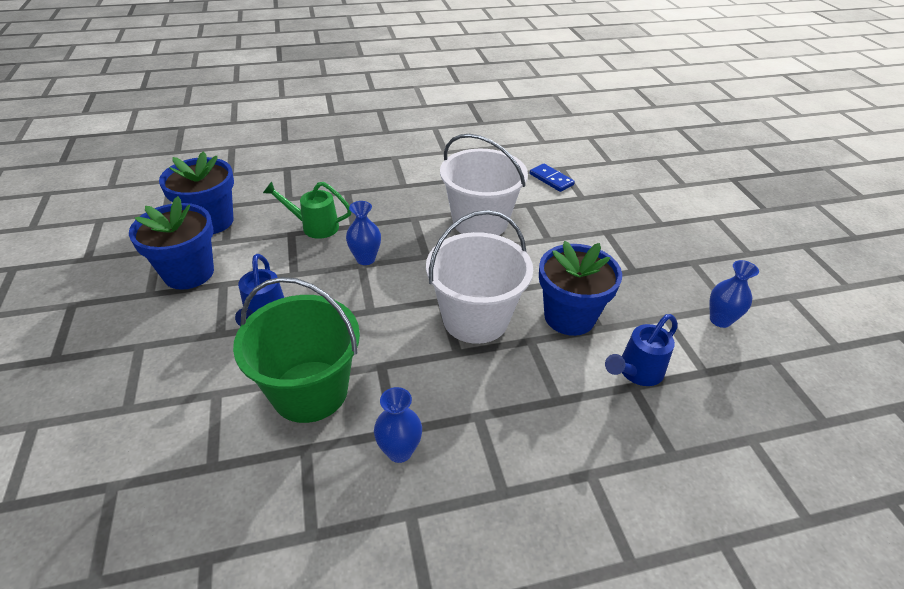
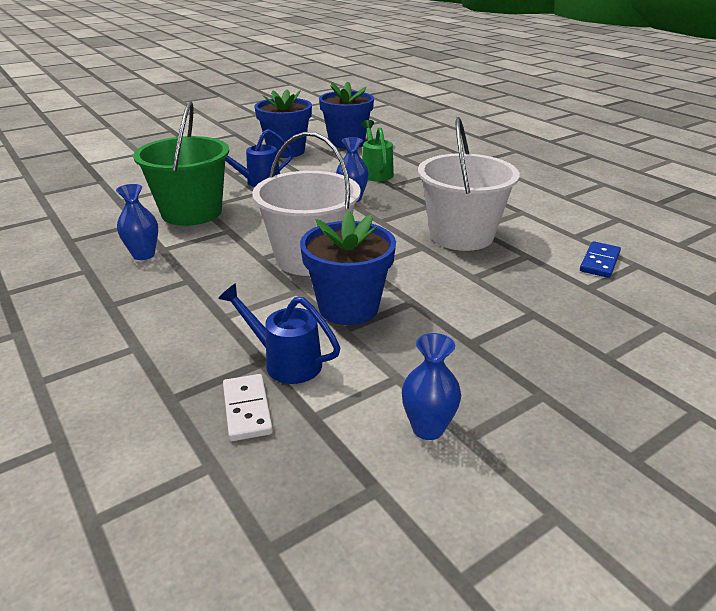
camera: 70 degrees right, 10 degrees down
(692, 407) = (247, 409): none -> white domino

